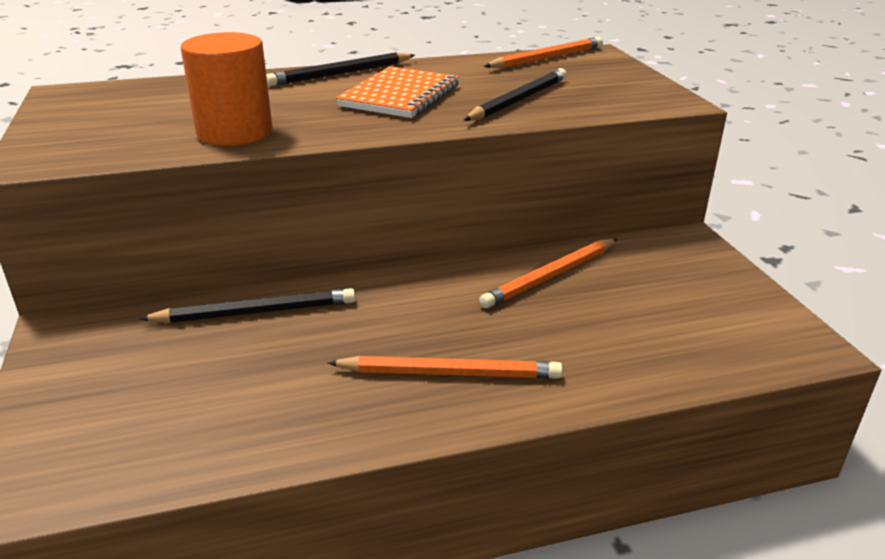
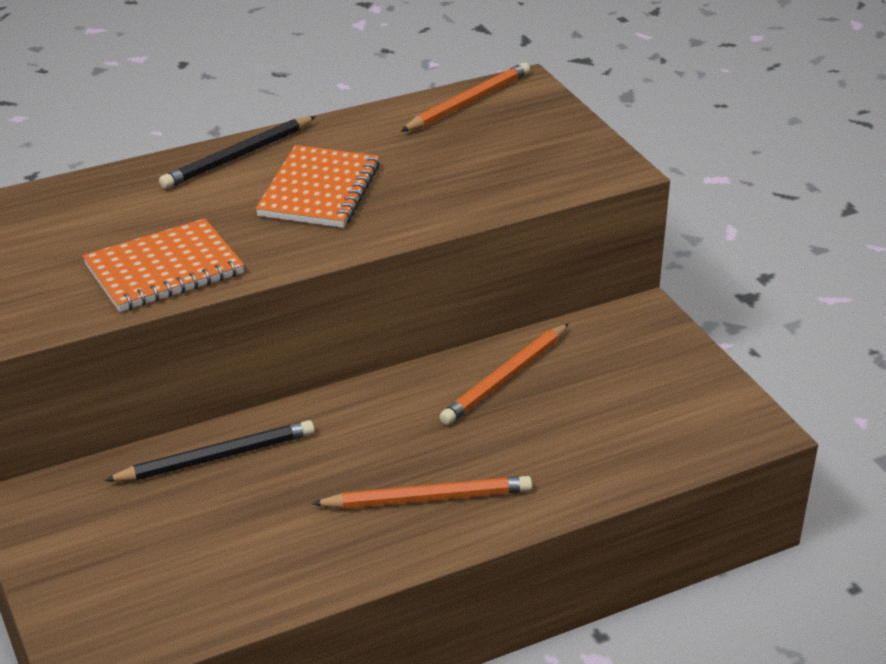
camera: 10 degrees left, 5 degrees up
(234, 132) = (164, 270): orange cylinder -> orange notebook
(518, 100) = (450, 184): black pencil -> none

